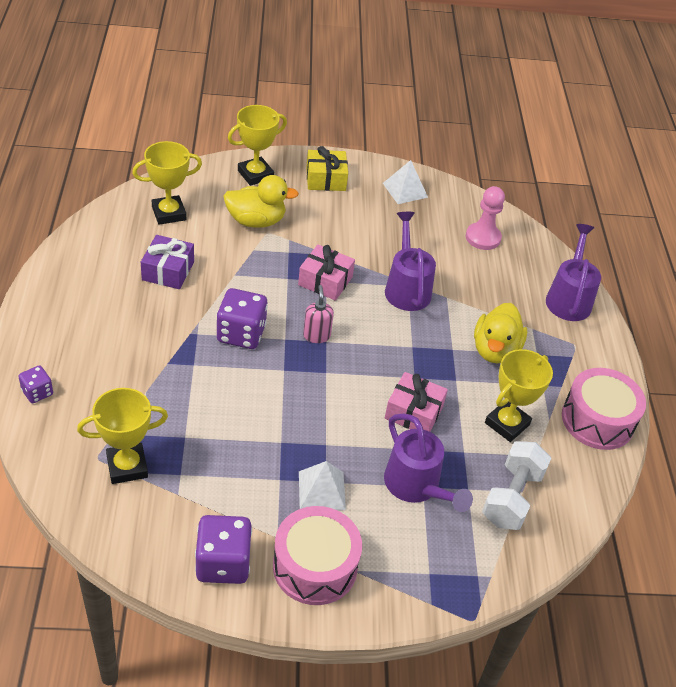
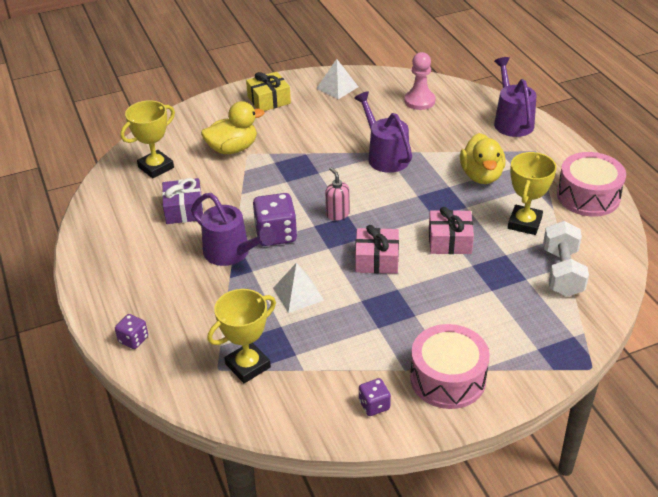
camera: 15 degrees left, 5 degrees down
(223, 563) = (374, 405): purple dice -> purple dice, size x0.55
(255, 174) = (209, 115): yellow trophy -> none
(321, 490) = (416, 322): white pyramid -> white pyramid (298, 294)
(325, 281) = (318, 173): pink gift -> pink gift (377, 259)
(416, 487) = (487, 292): purple watering can -> purple watering can (232, 253)

